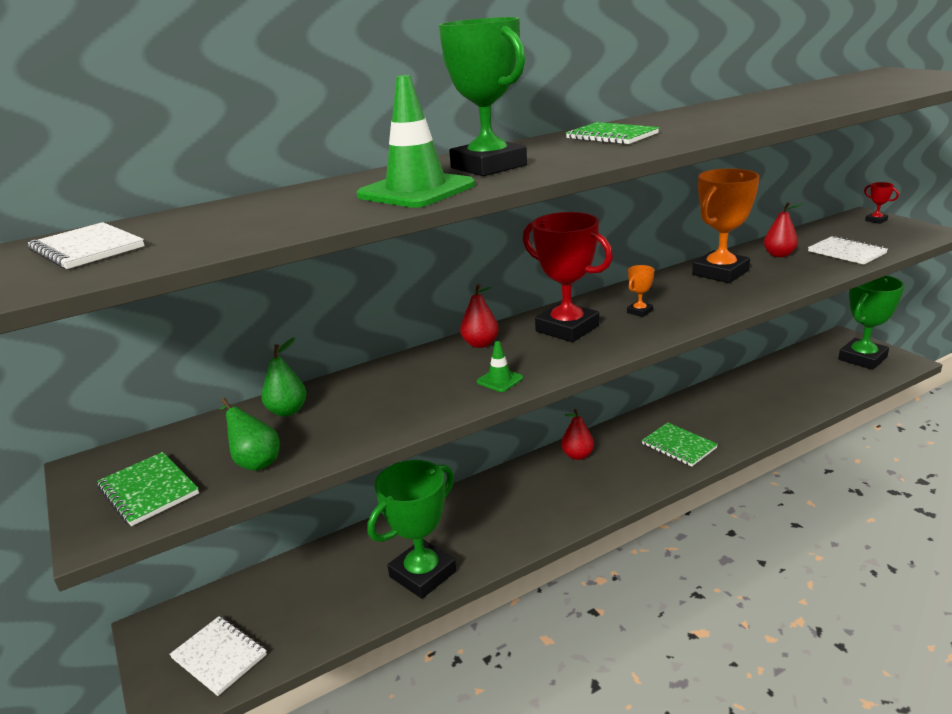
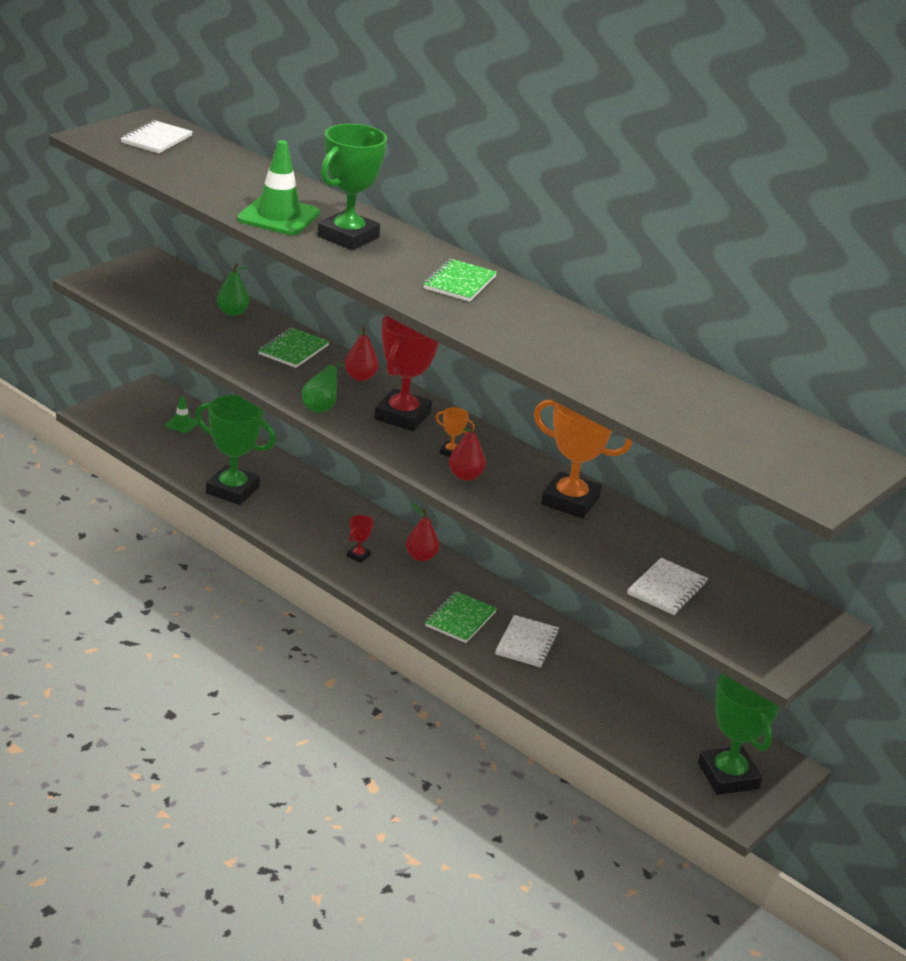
camera: 65 degrees right, 5 degrees up
(148, 490) = (131, 285): green notebook -> green notebook (293, 350)
(219, 656) = (133, 421): white notebook -> white notebook (527, 643)
(255, 461) = (168, 313): green pear -> green pear (321, 407)
(500, 380) = (298, 390): green traffic cone -> green traffic cone (181, 424)
(779, 255) = (641, 542): red pear -> red pear (465, 476)
(862, 358) = (728, 776): green trophy -> green trophy turned 45 degrees clockwise
(876, 220) = (807, 628): red trophy -> red trophy (358, 556)

